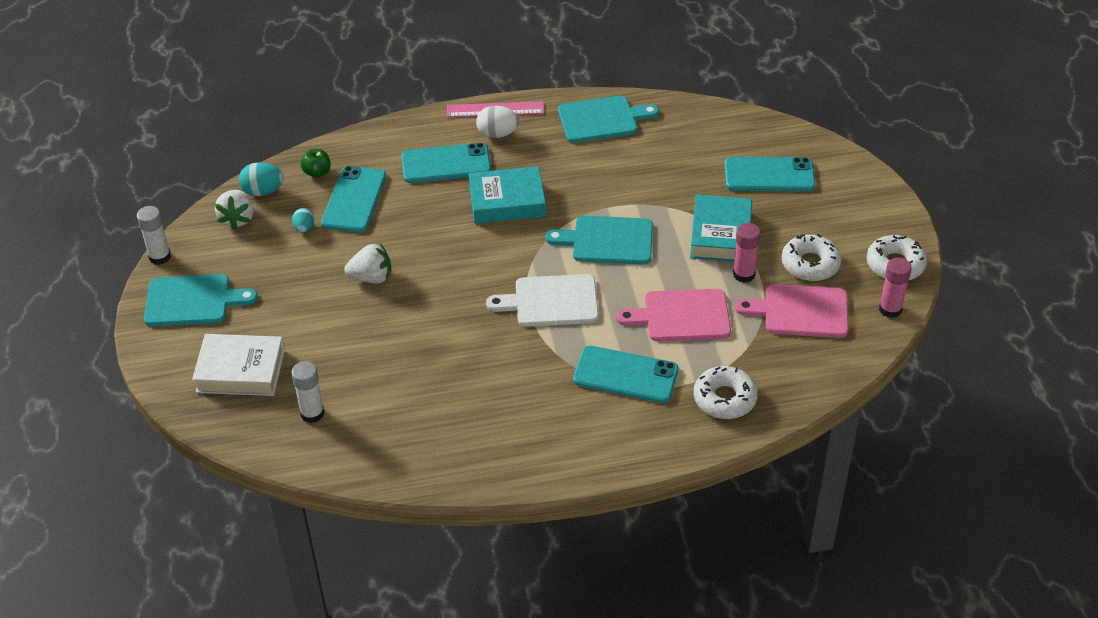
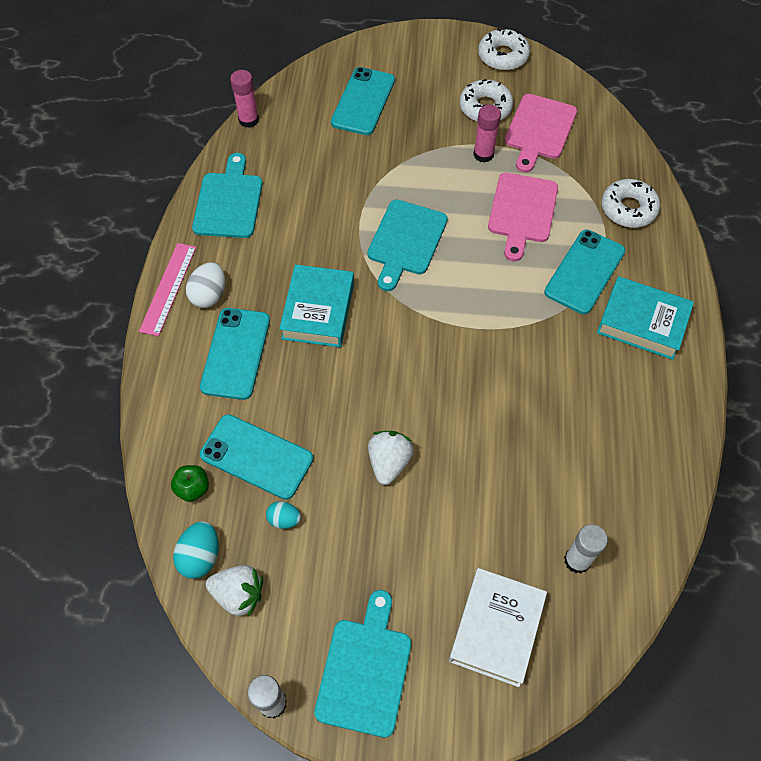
camera: 75 degrees left, 15 degrees up
(551, 301) = (474, 307): white cutting board -> none
(721, 235) = (428, 156): turquoise book -> turquoise book (642, 322)
(890, 309) = (552, 75): pink glue stick -> pink glue stick (248, 120)

